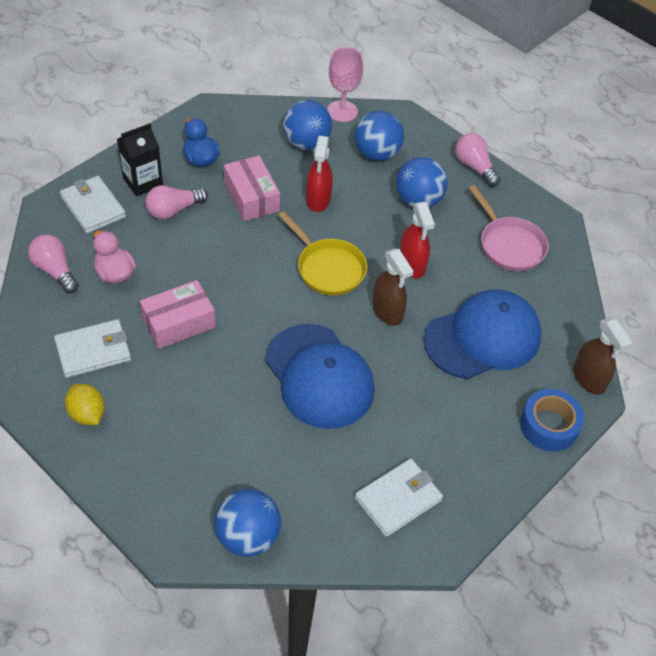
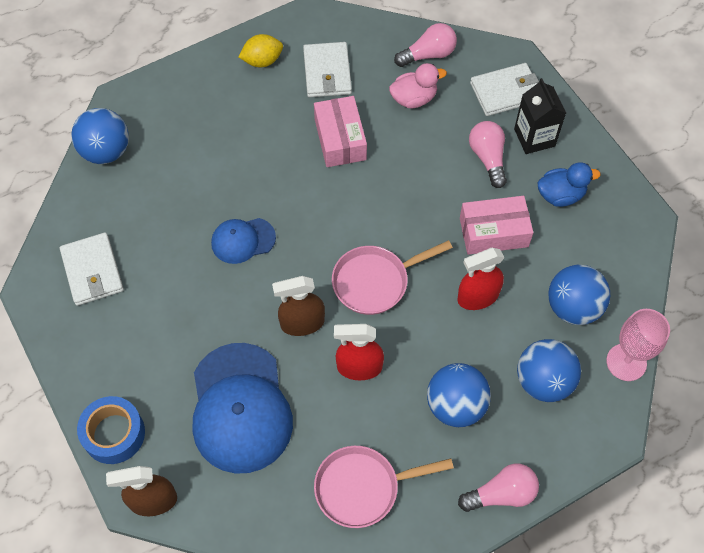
camera: 110 degrees right, 10 degrees up
(318, 200) = (477, 297): red spray bottle -> red spray bottle turned 45 degrees counterclockwise
(319, 376) = (243, 240): blue cap -> blue cap, size x0.52
(328, 268) = (375, 282): yellow pan -> pink pan

